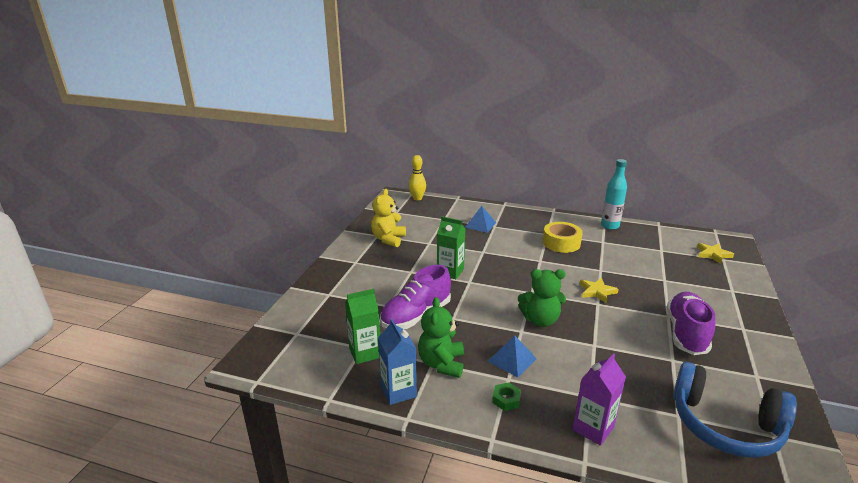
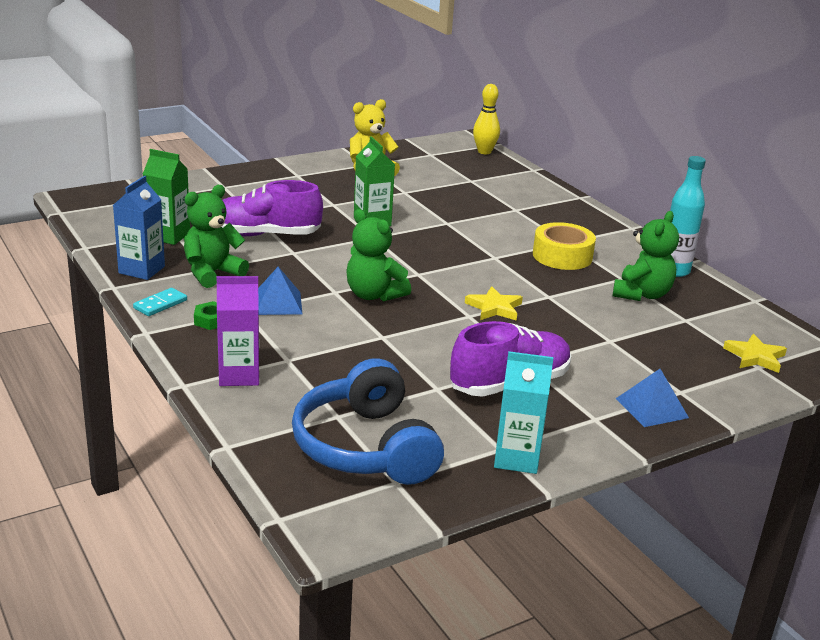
camera: 40 degrees right, 0 degrees up
(459, 410) = (160, 304): none -> turquoise domino
(480, 225) = (502, 201): blue pyramid -> blue pyramid (652, 408)
(625, 246) = (641, 294): none -> green teddy bear
(771, 376) = (516, 458): none -> turquoise carton

